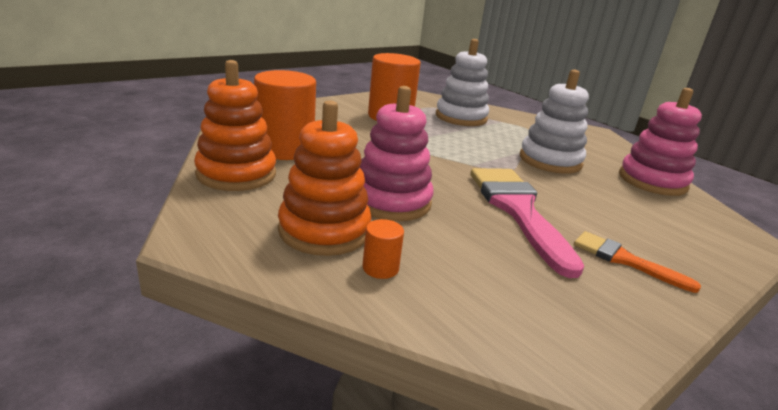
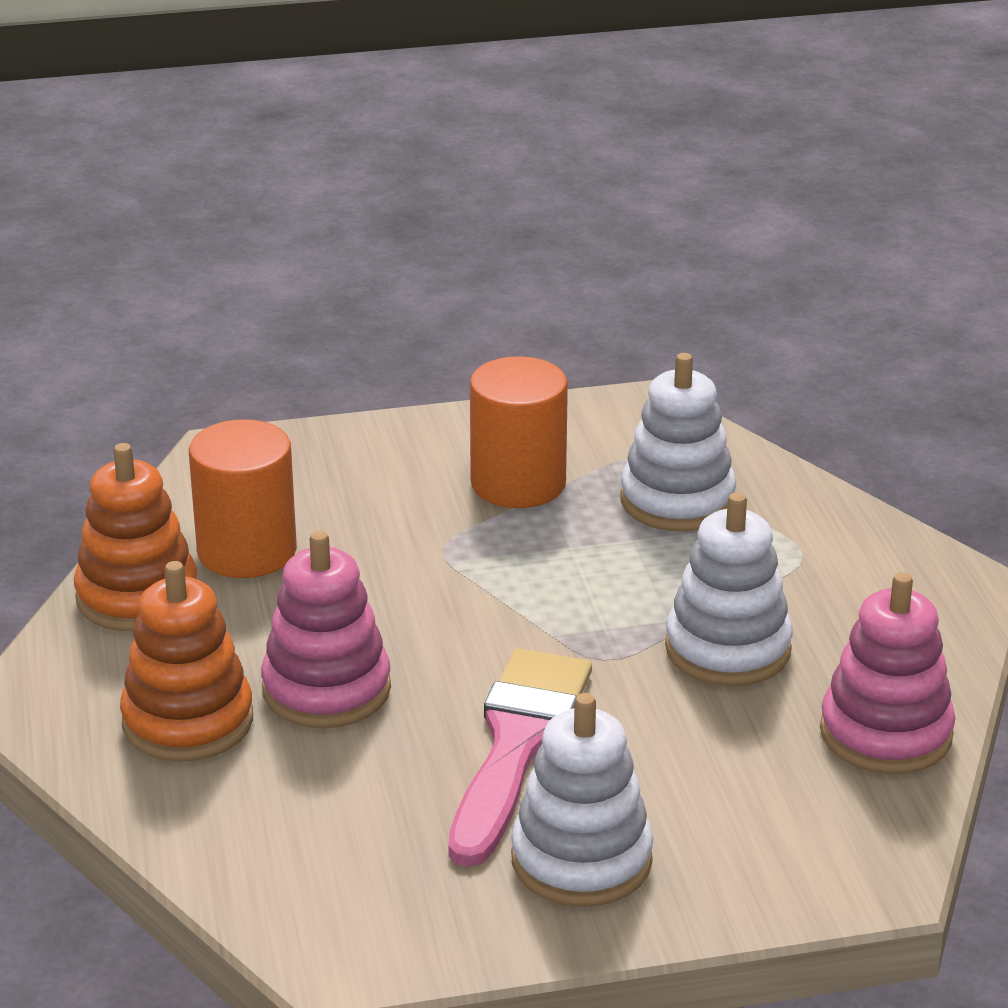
camera: 30 degrees right, 5 degrees up
(380, 268) = (214, 791): orange cylinder -> none
(624, 260) = (581, 860): orange brush -> white stacking toy

